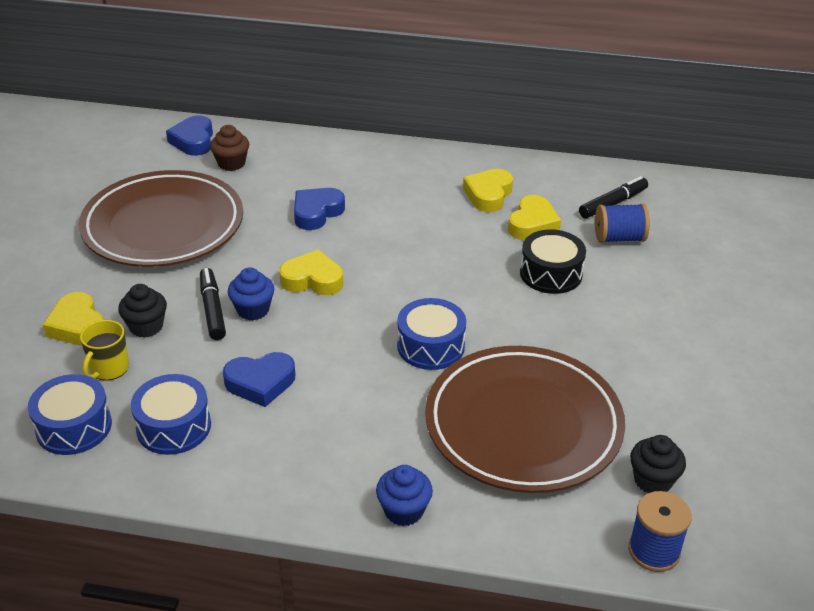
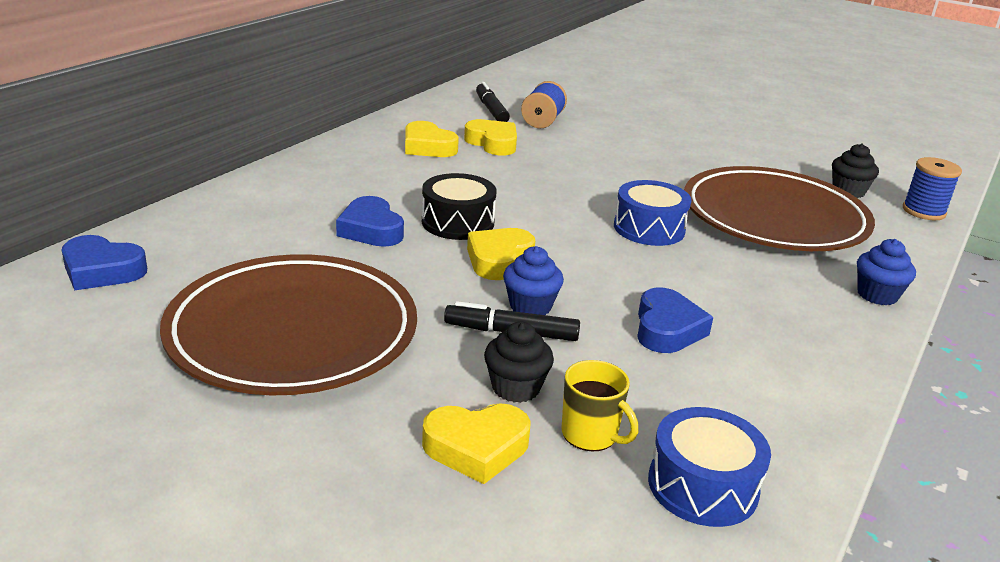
camera: 70 degrees left, 10 degrees down
(174, 426) = (725, 402): blue drum -> none
(231, 163) = (198, 256): brown cupcake -> none
(551, 273) = (573, 156): black drum -> black drum (457, 222)

